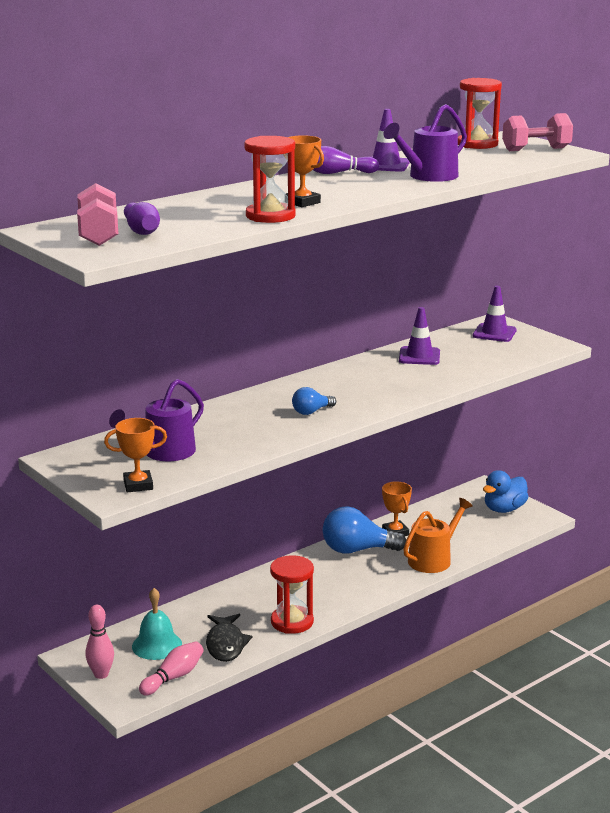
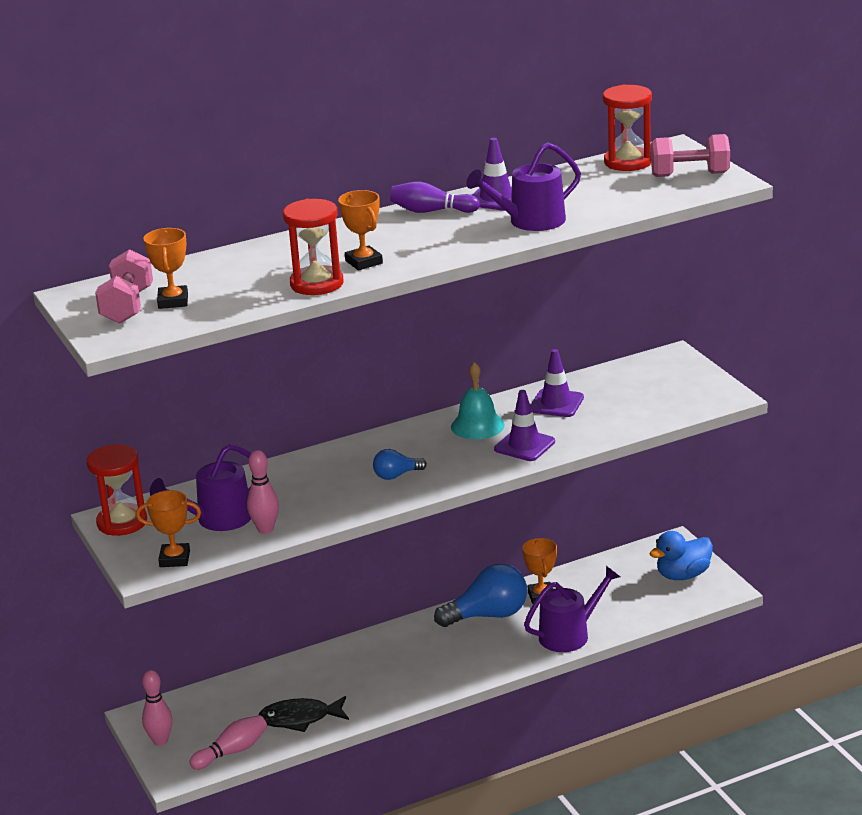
camera: 15 degrees right, 5 degrees up
(141, 230) = (173, 301): purple bowling pin -> orange trophy
(157, 645) = (228, 712): turquoise bell -> turquoise bell (477, 425)
(213, 457) = (265, 529): none -> pink bowling pin
(226, 644) = (300, 719): black fish -> black fish turned 75 degrees clockwise
(292, 622) = (380, 699): red hourglass -> red hourglass (122, 522)
(357, 550) = (488, 615): blue light bulb -> blue light bulb turned 150 degrees clockwise
(433, 559) = (569, 635): orange watering can -> purple watering can
(494, 333) = (663, 373): purple traffic cone -> purple traffic cone (524, 445)

